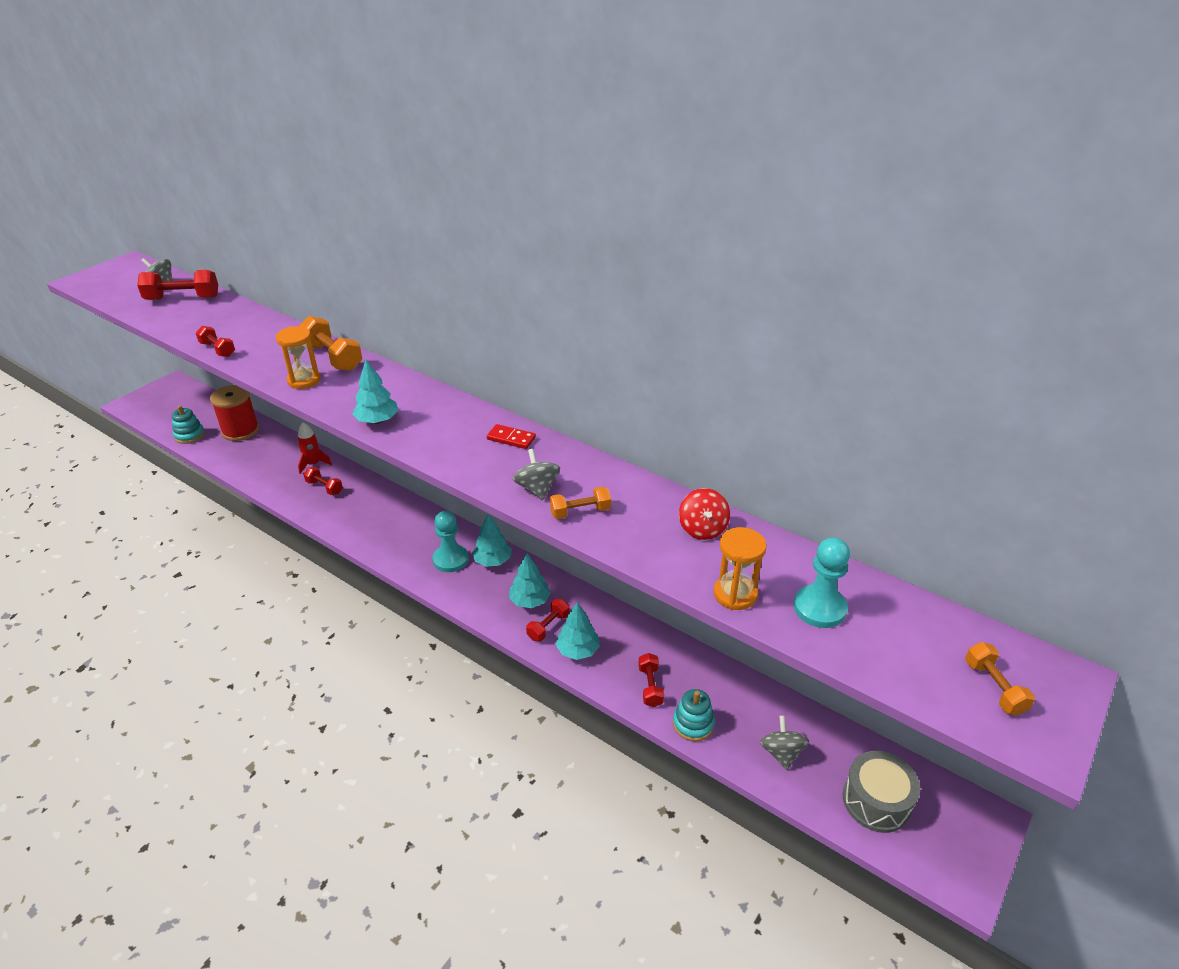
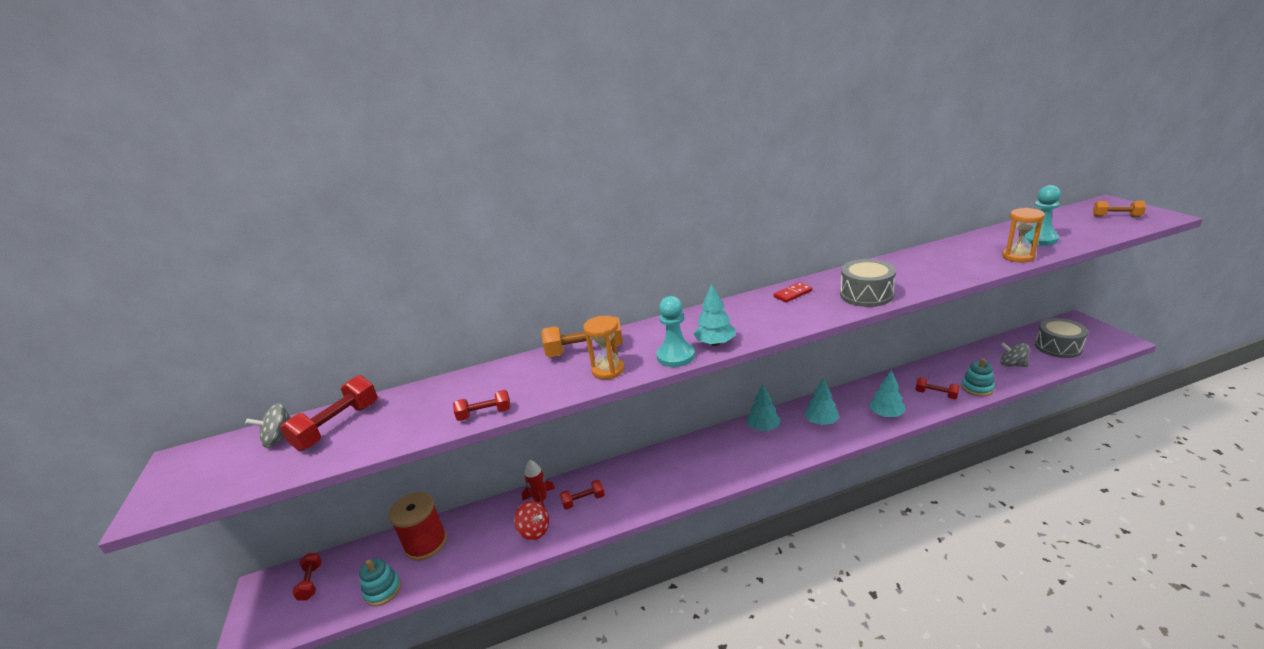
camera: 50 degrees left, 10 degrees down
(450, 559) = (745, 448): turquoise pawn -> turquoise pawn (675, 356)
(537, 489) = (866, 295): grey spinning top -> grey drum
(548, 626) = (854, 420): red dumbbell -> red dumbbell (311, 582)
(580, 512) = (904, 285): orange dumbbell -> none
(702, 529) = (946, 254): red spinning top -> red spinning top (534, 530)

